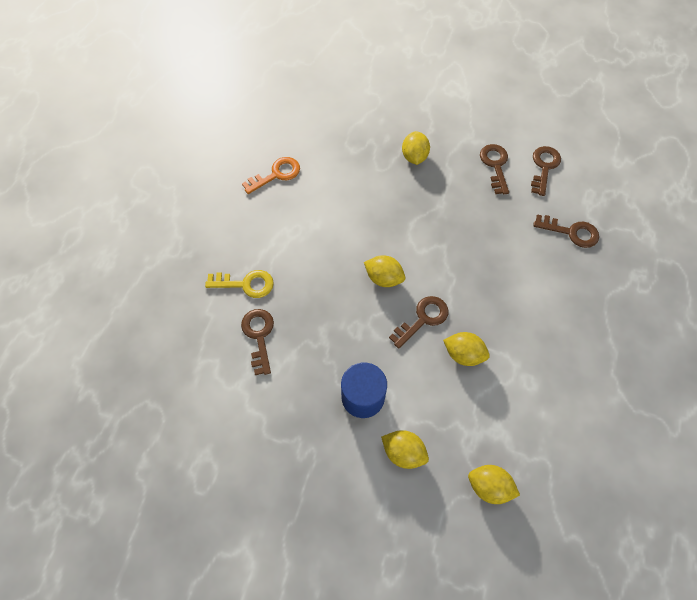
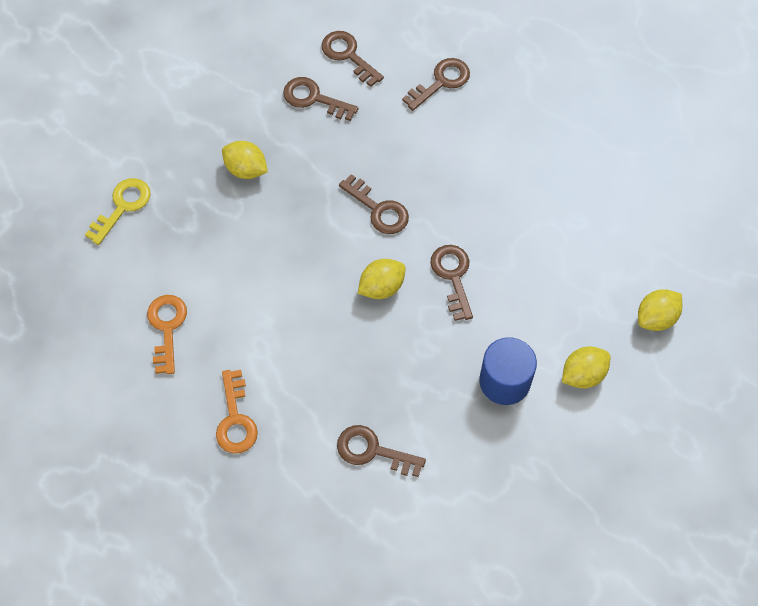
camera: 60 degrees left, 0 degrees up
(236, 243) = (235, 419): none -> orange key
(246, 284) = (298, 434): yellow key -> yellow key (122, 206)
(441, 246) = (378, 209): none -> brown key
(463, 354) = (514, 261): yellow lemon -> none

